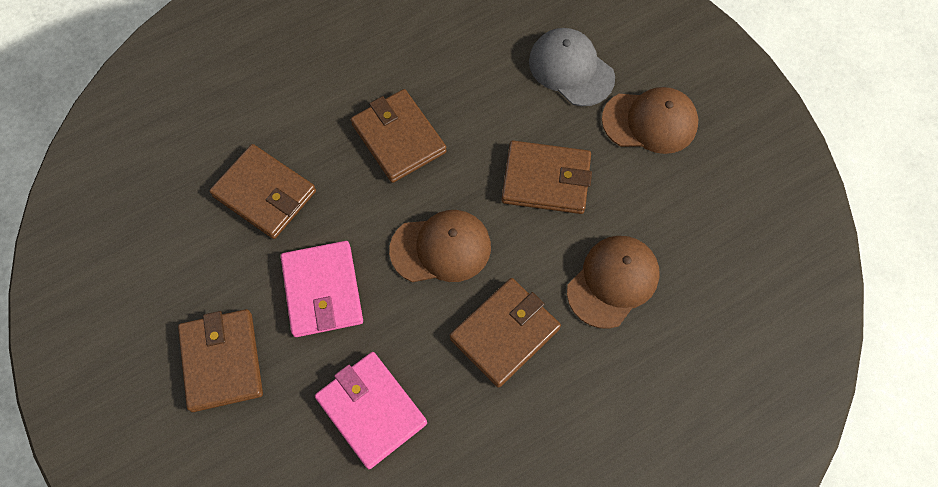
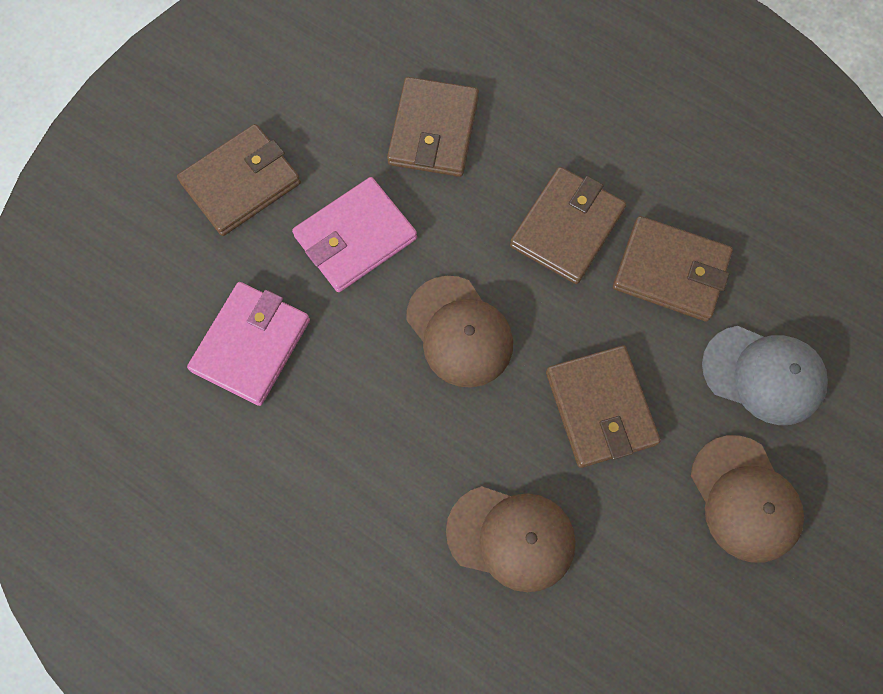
camera: 65 degrees right, 5 degrees up
(505, 333) = (393, 442): brown wallet -> brown wallet (670, 271)
(571, 69) = (763, 375): grey cap -> grey cap turned 90 degrees clockwise

